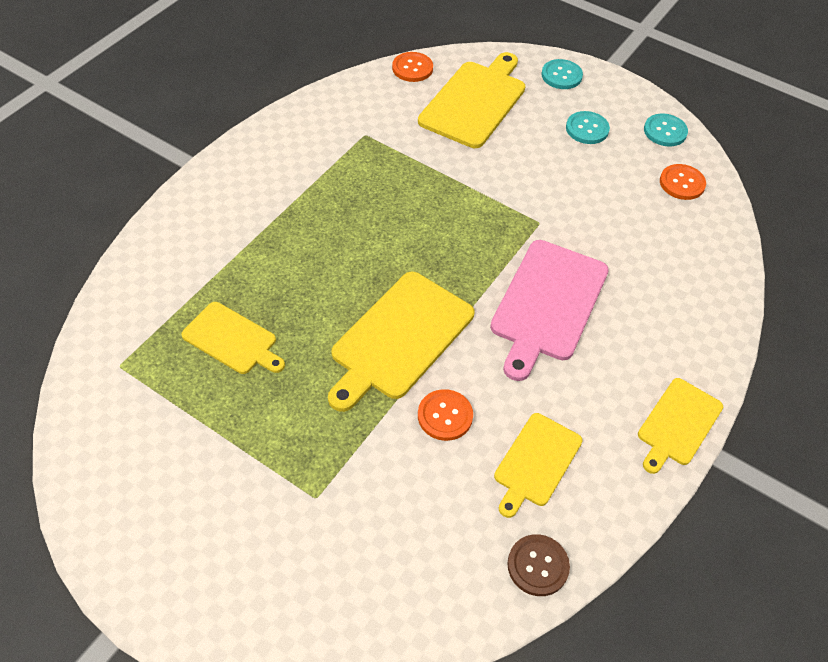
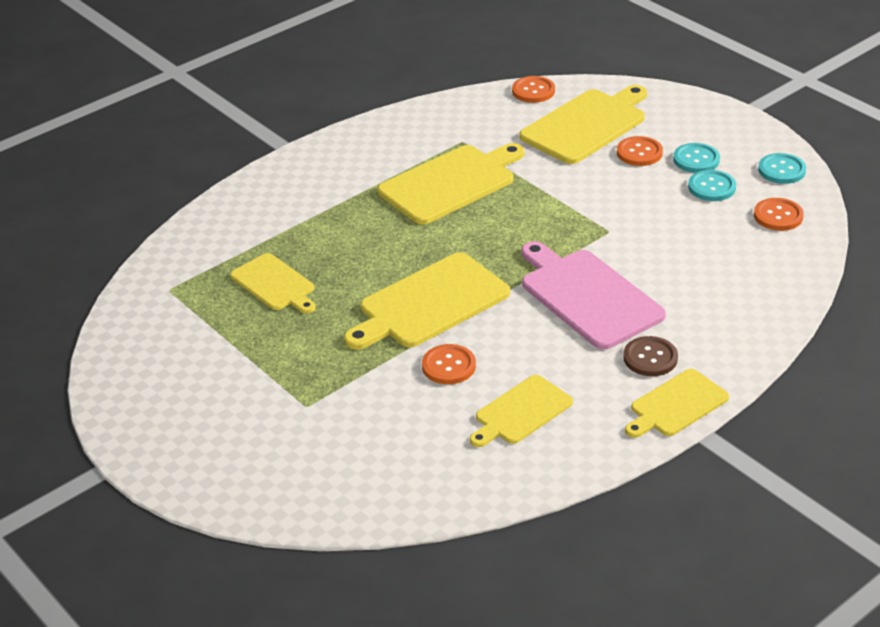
camera: 20 degrees right, 15 degrees down
(371, 185) = (451, 183): none -> yellow cutting board
(534, 127) = (639, 153): none -> orange button
(538, 566) = (489, 484): brown button -> brown button (650, 358)
(548, 304) = (587, 296): pink cutting board -> pink cutting board turned 105 degrees clockwise
(561, 75) = (690, 111): turquoise button -> turquoise button (711, 187)

